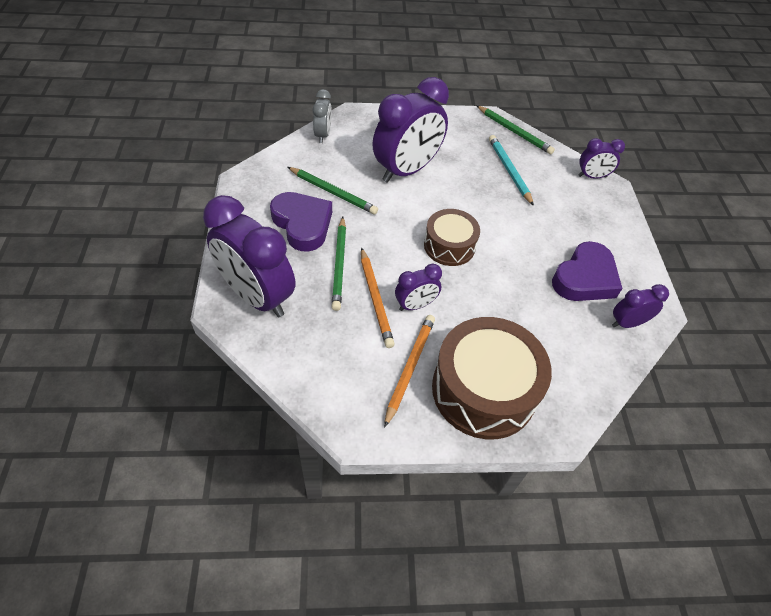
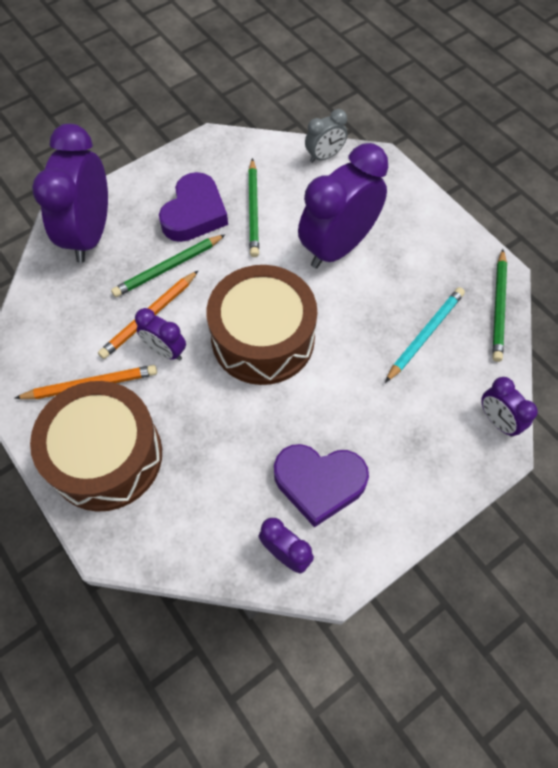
camera: 60 degrees right, 10 degrees up
(406, 170) = (338, 247): purple clock -> purple clock turned 120 degrees clockwise
(449, 246) = (263, 338): brown drum -> brown drum, size x1.70

